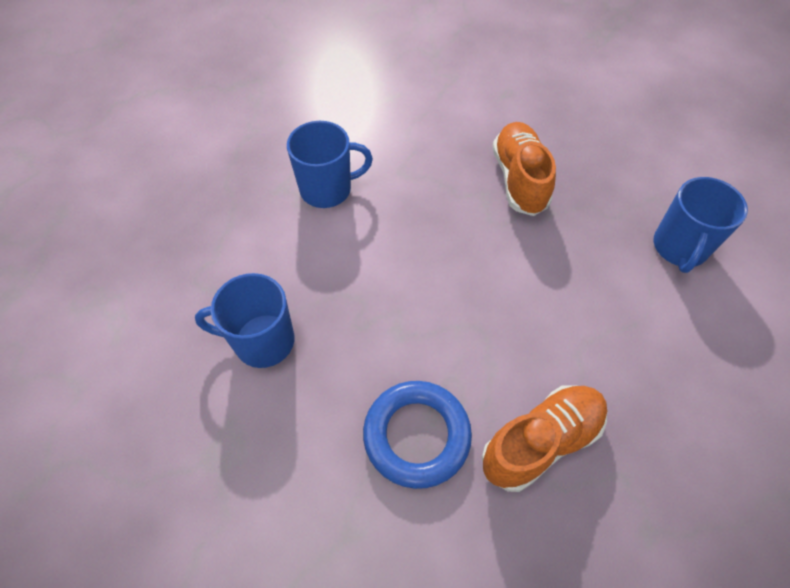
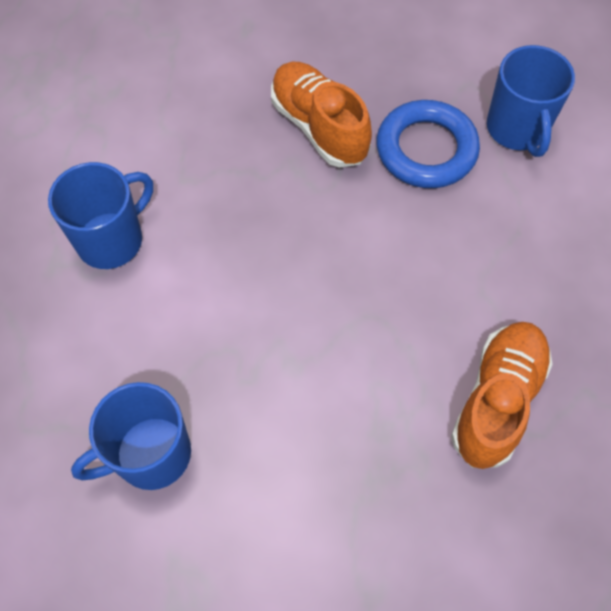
camera: 30 degrees left, 5 degrees up
(416, 435) = (377, 462): blue ring -> blue ring (426, 149)

